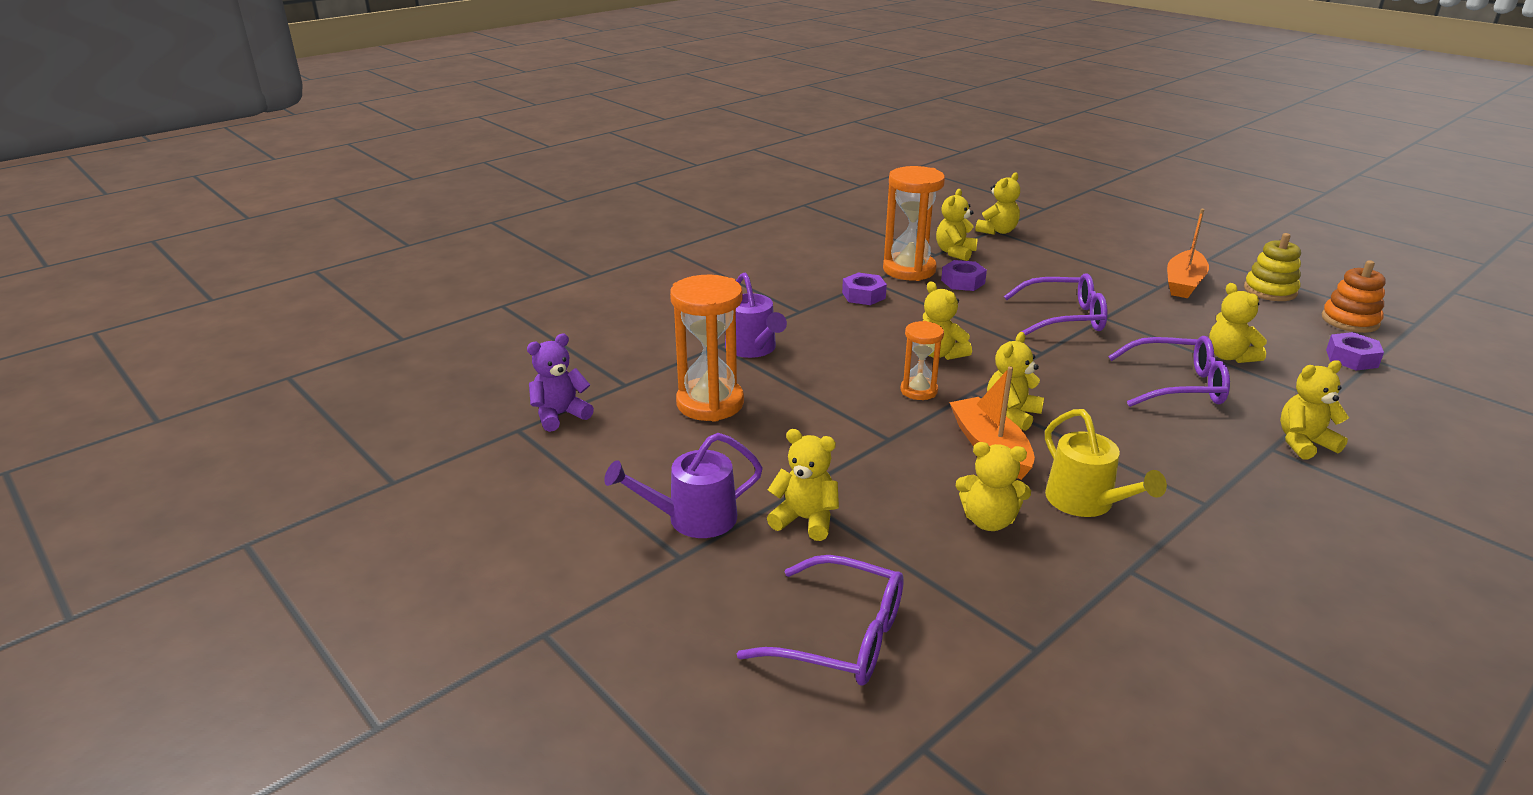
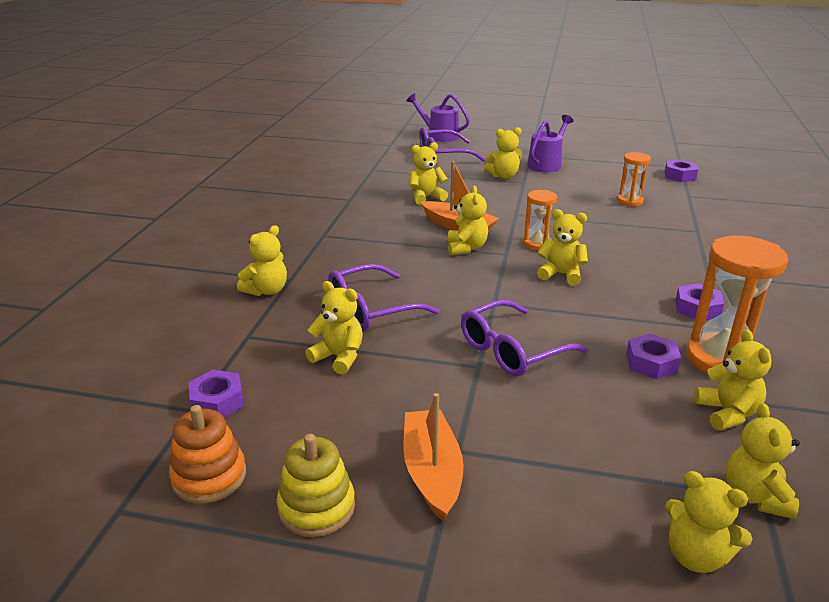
camera: 145 degrees right, 0 degrees up
(560, 415) = (680, 176): purple teddy bear -> purple nut
(710, 403) = (630, 201): orange hourglass -> orange hourglass, size x0.56
(753, 348) = (674, 236): purple watering can -> purple watering can (439, 136)
(1059, 229) = (696, 556): none -> yellow teddy bear
(1085, 502) = (386, 217): yellow watering can -> none

